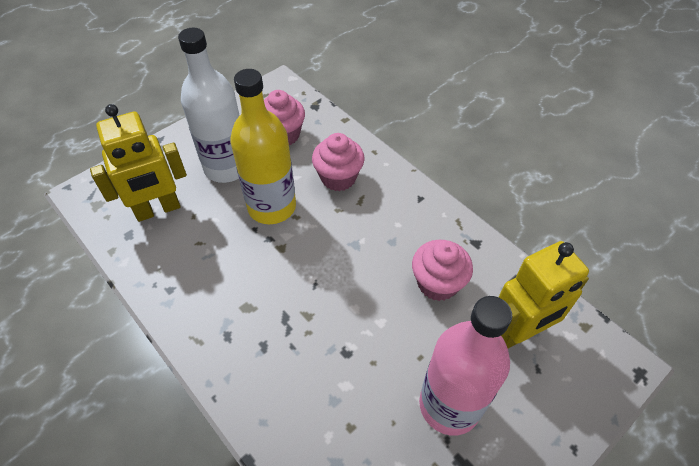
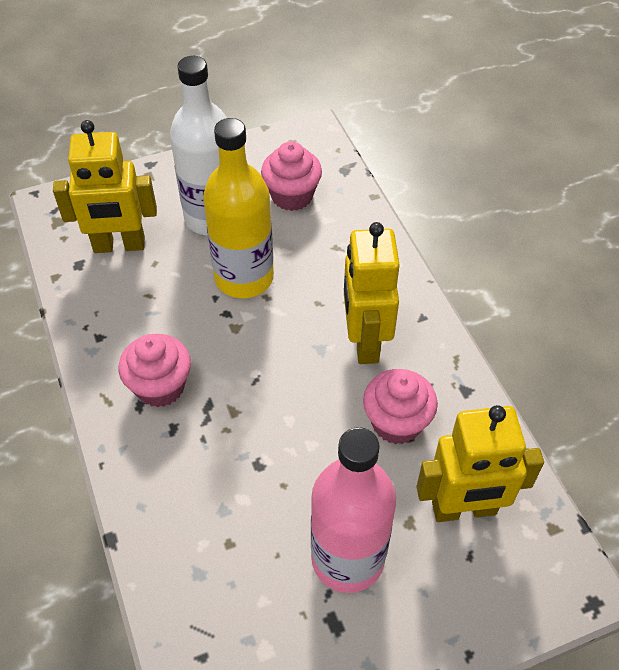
camera: 20 degrees right, 0 degrees up
(338, 178) = (335, 265): pink cupcake -> pink cupcake (160, 386)
(386, 229) = (365, 341): none -> yellow robot

